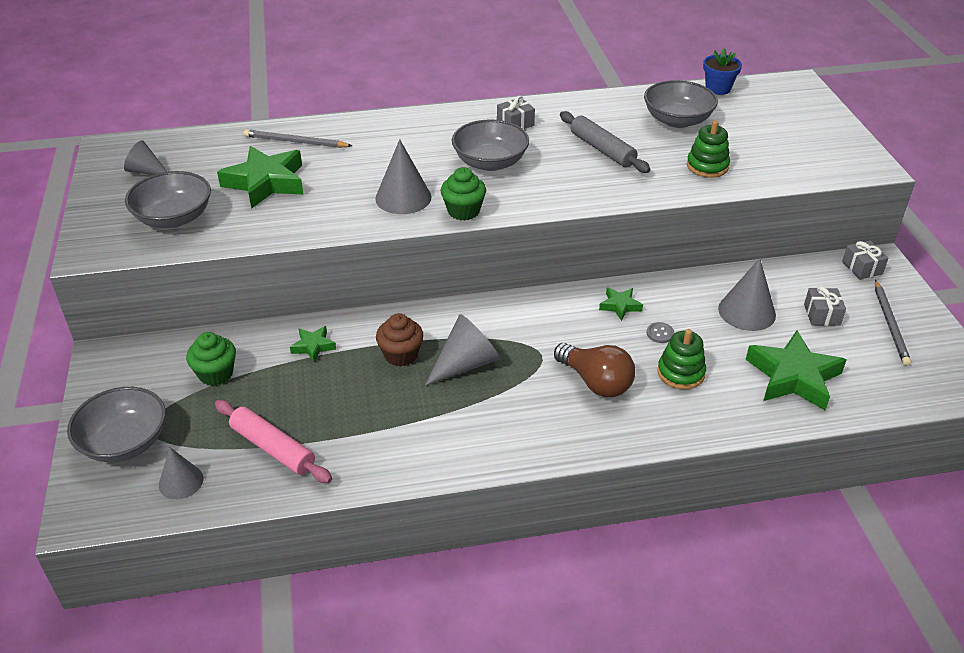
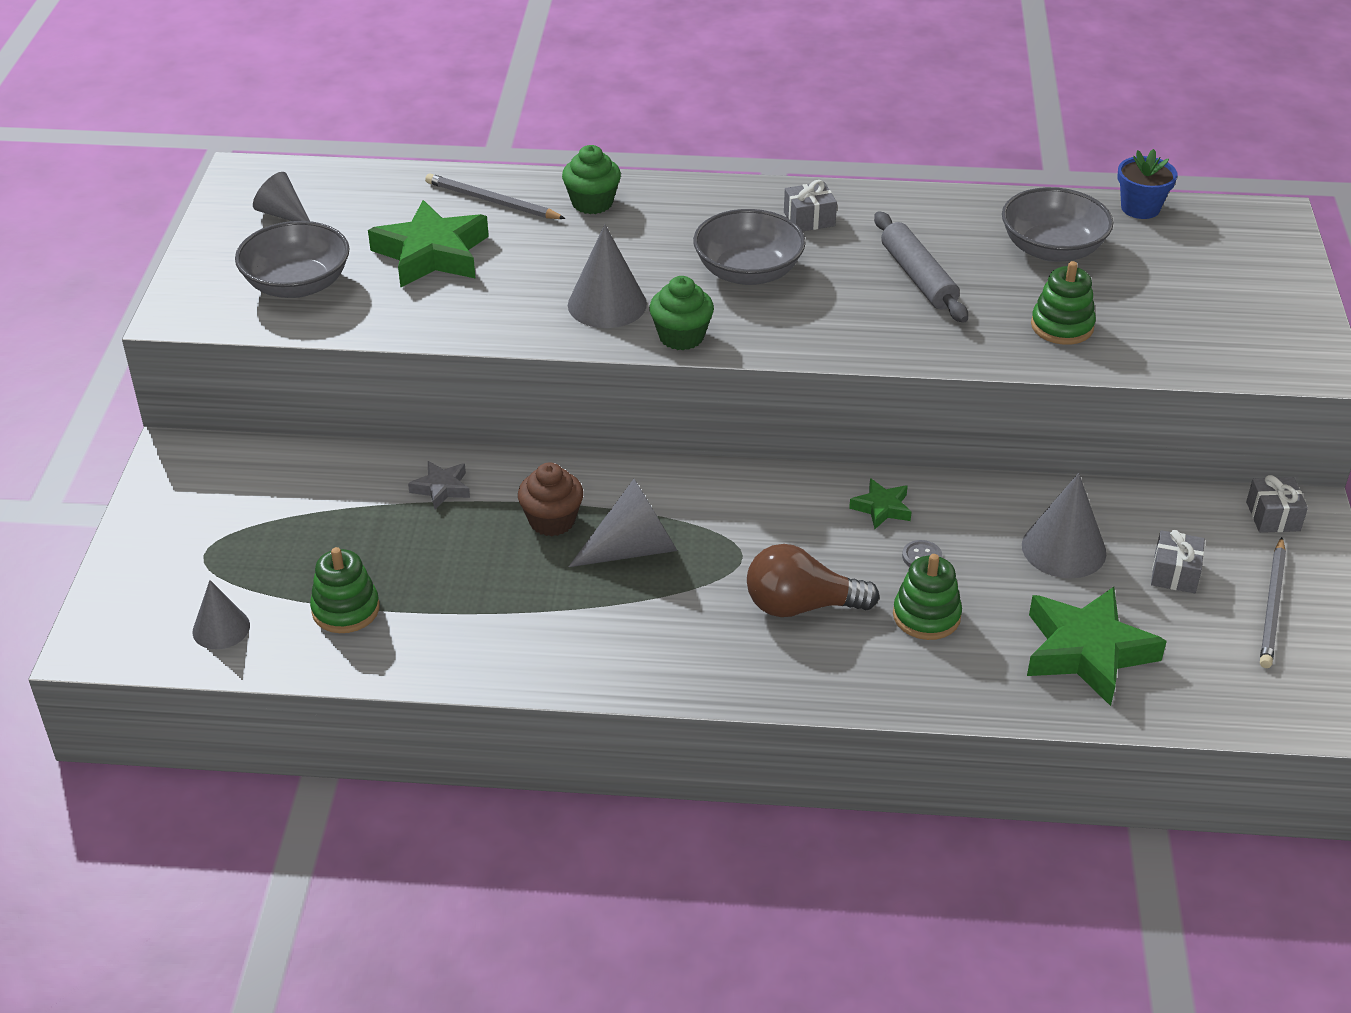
camera: 15 degrees right, 0 degrees up
(124, 442) = (168, 566): grey bowl -> none
(216, 374) = (305, 501): green cupcake -> green cupcake (592, 203)
(273, 448) = (346, 609): pink rolling pin -> green stacking toy
(313, 346) = (441, 488): green star -> grey star
(596, 382) = (801, 606): brown light bulb -> brown light bulb turned 120 degrees clockwise

